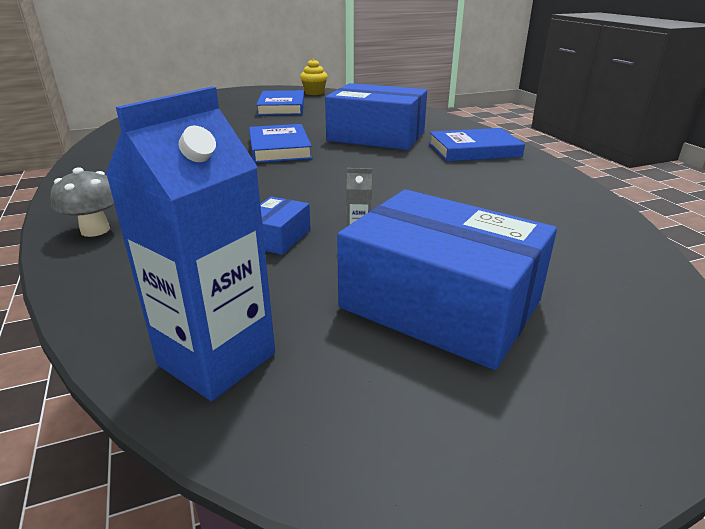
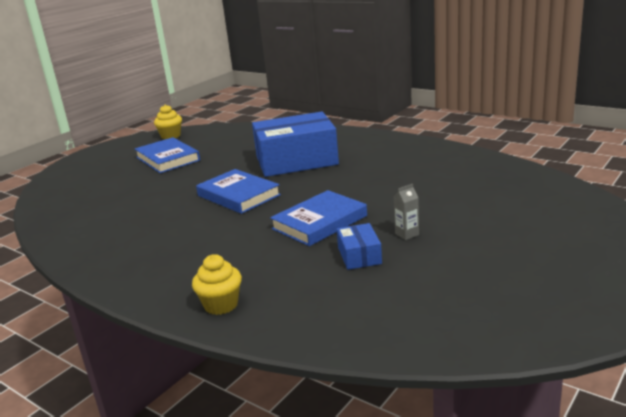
camera: 30 degrees left, 5 degrees down
(95, 230) = (221, 305): grey mushroom -> yellow cupcake
(217, 359) = (446, 327): blue carton -> none
(440, 304) = (507, 251): blue box -> none
(474, 150) = (383, 149): blue book -> blue book (320, 222)

